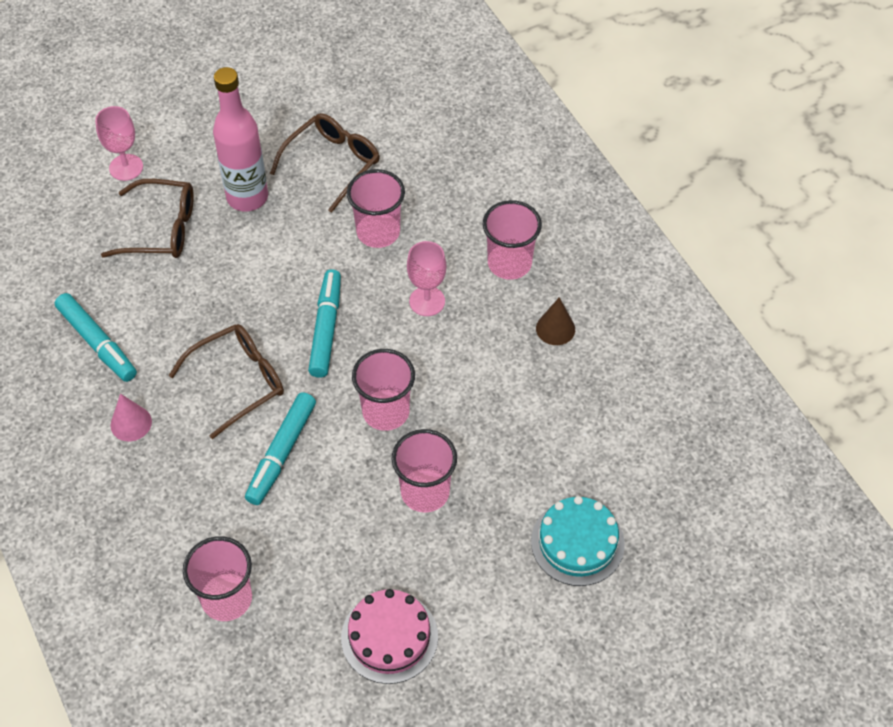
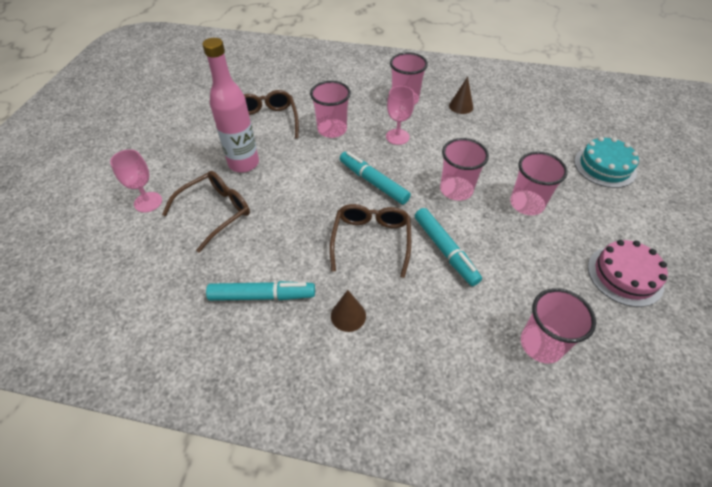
camera: 50 degrees left, 5 degrees down
(131, 423) = (348, 315): pink cone -> brown cone

